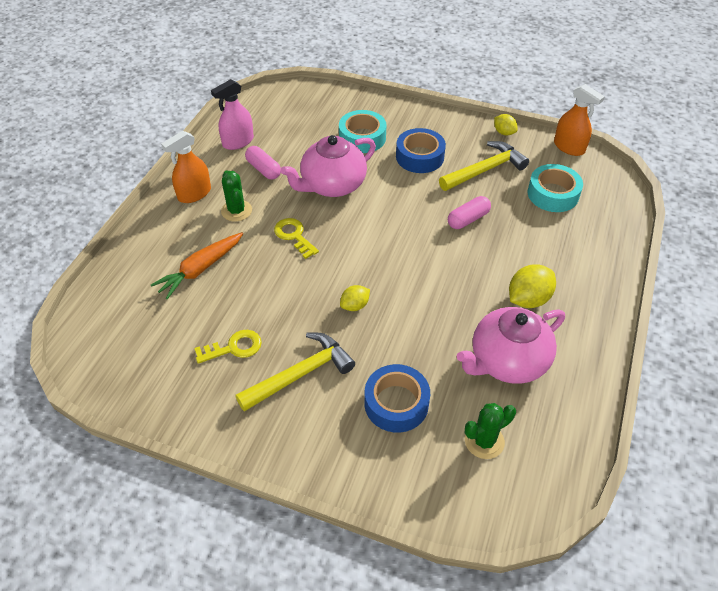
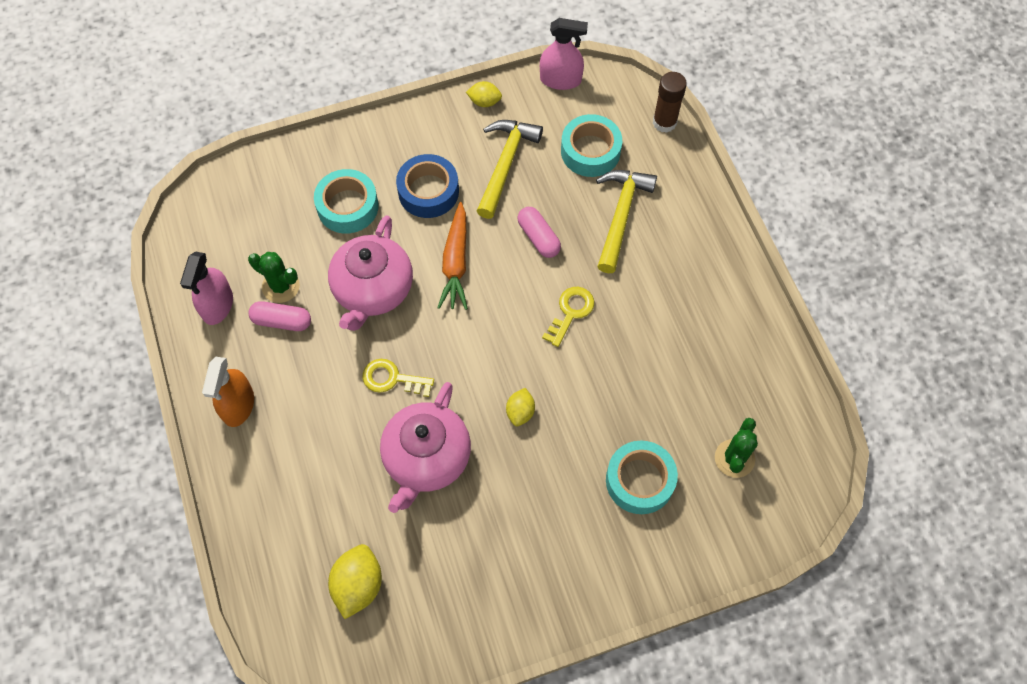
camera: 40 degrees left, 15 degrees up
(200, 269) = (337, 486): orange carrot -> orange carrot (455, 263)
(234, 347) = (453, 541): yellow key -> yellow key (570, 312)
(236, 211) = (305, 393): green cactus -> green cactus (281, 286)
(300, 374) = (537, 518): yellow hammer -> yellow hammer (621, 216)
(396, 403) = (640, 480): blue tape -> turquoise tape
(468, 219) = (538, 237): pink capsule -> pink capsule turned 45 degrees counterclockwise
(507, 361) = (693, 368): pink teapot -> pink teapot (426, 458)
(528, 299) = (660, 290): yellow lemon -> yellow lemon (358, 585)
(569, 147) = (560, 80): orange spray bottle -> pink spray bottle
(626, 207) = (664, 122): none -> brown glue stick

